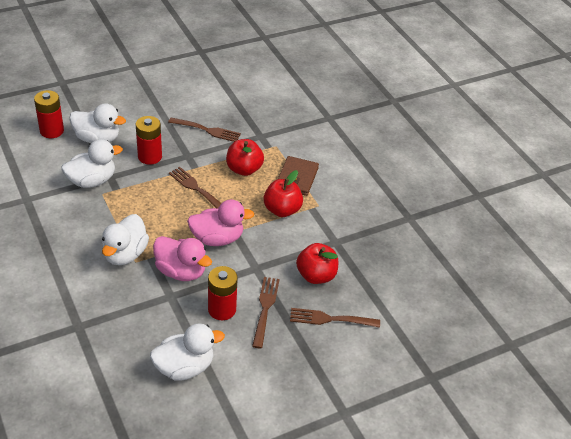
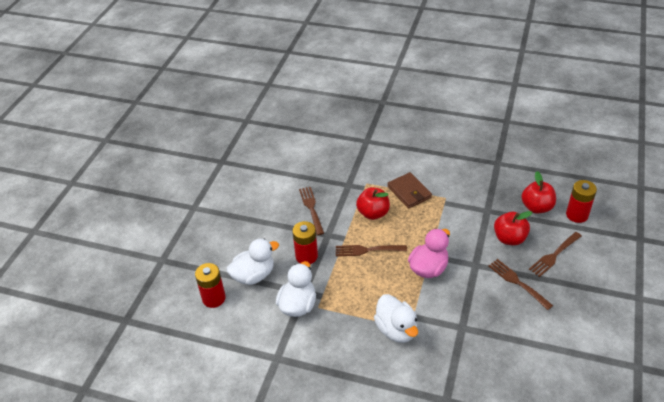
camera: 40 degrees left, 0 degrees up
(181, 271) = (443, 307): pink duck -> none
(184, 367) = (537, 359): white duck -> none
(206, 130) = (312, 209): brown fork -> brown fork turned 75 degrees counterclockwise
(222, 309) = (499, 306): red battery -> red battery (577, 215)
(282, 210) = (432, 218): red apple -> red apple (536, 207)

